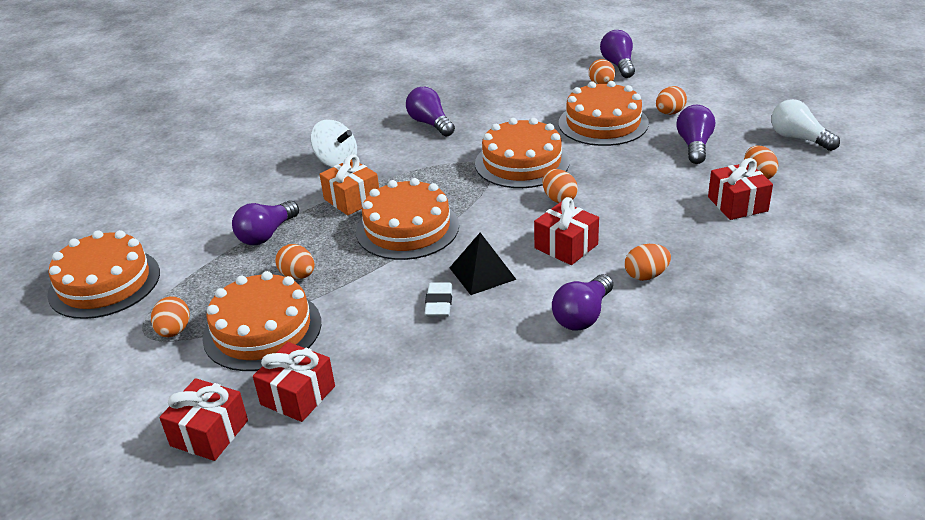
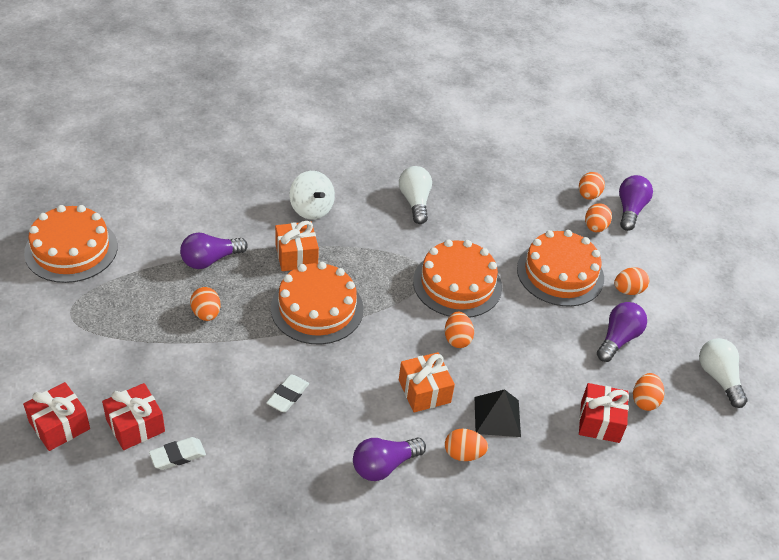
camera: 20 degrees right, 10 degrees up
(174, 331) = (91, 321): orange egg -> orange egg (588, 195)
(262, 330) = (149, 353): orange cake -> none
(367, 400) = (177, 456): none -> white eraser
(430, 124) = (415, 202): purple light bulb -> white light bulb
(482, 273) = (340, 383): black pyramid -> black pyramid (497, 416)
(566, 246) = (424, 391): red gift -> orange gift

